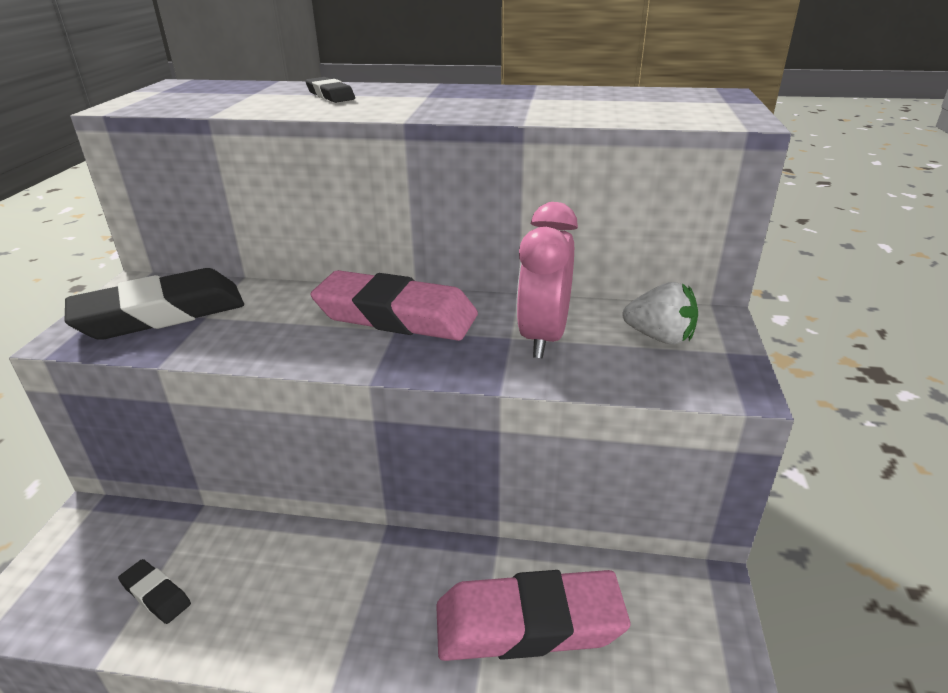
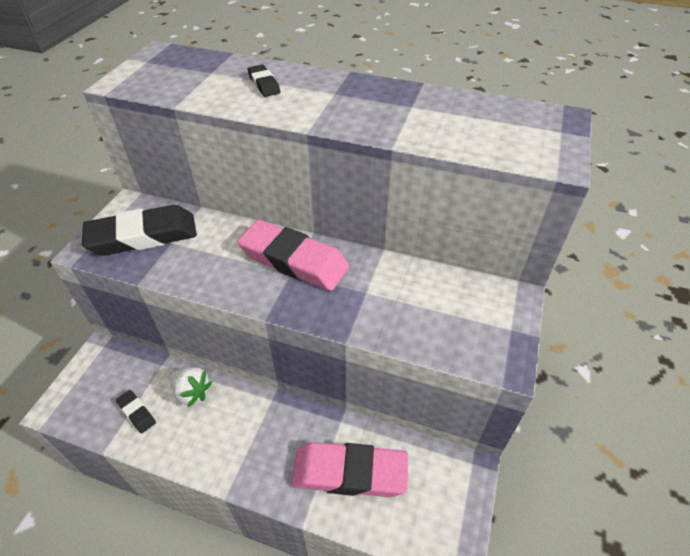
camera: 10 degrees right, 15 degrees up
(543, 338) = (388, 296): pink clock -> none
(659, 337) = (469, 308): white strawberry -> white strawberry (192, 392)

